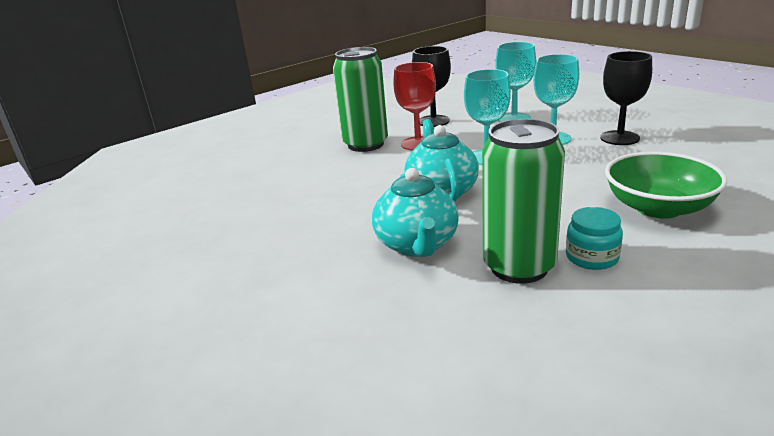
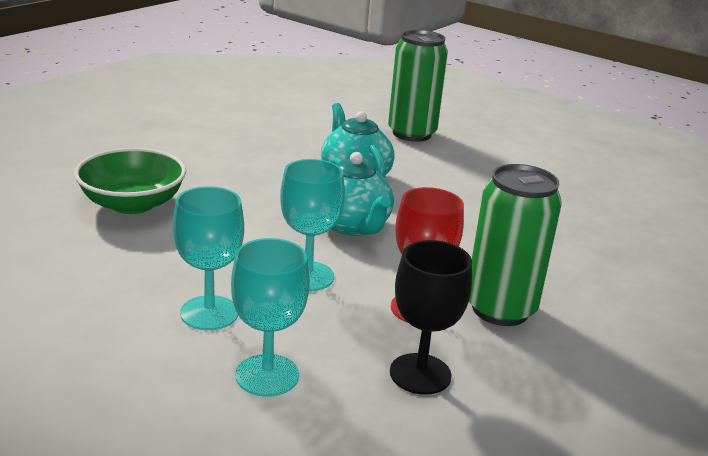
camera: 160 degrees right, 0 degrees up
(519, 267) = (270, 162): green can -> green can (411, 133)
(591, 257) = (213, 167): turquoise jar -> none
(619, 138) = (105, 311): black goblet -> none

